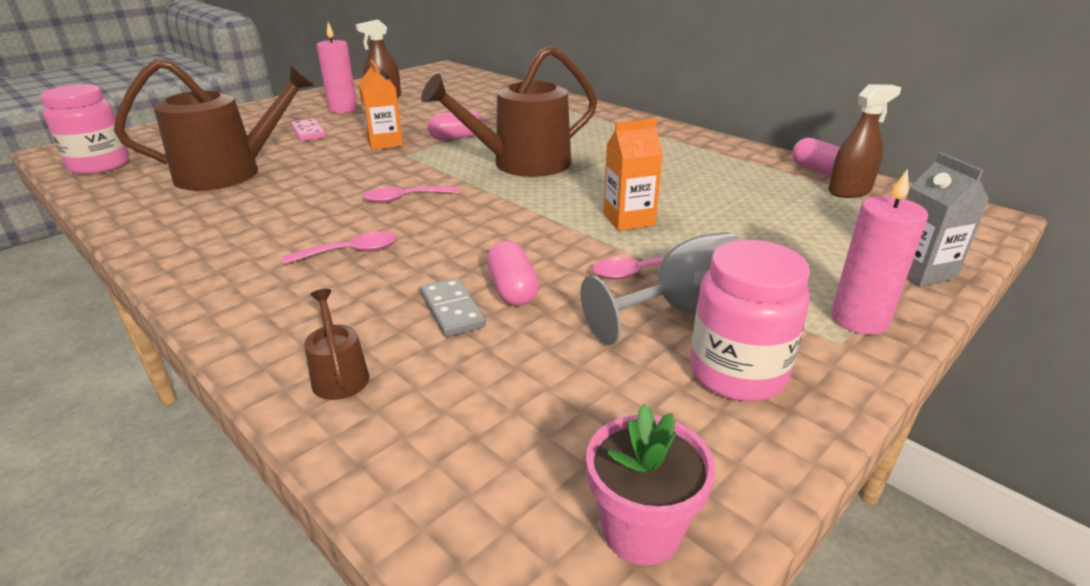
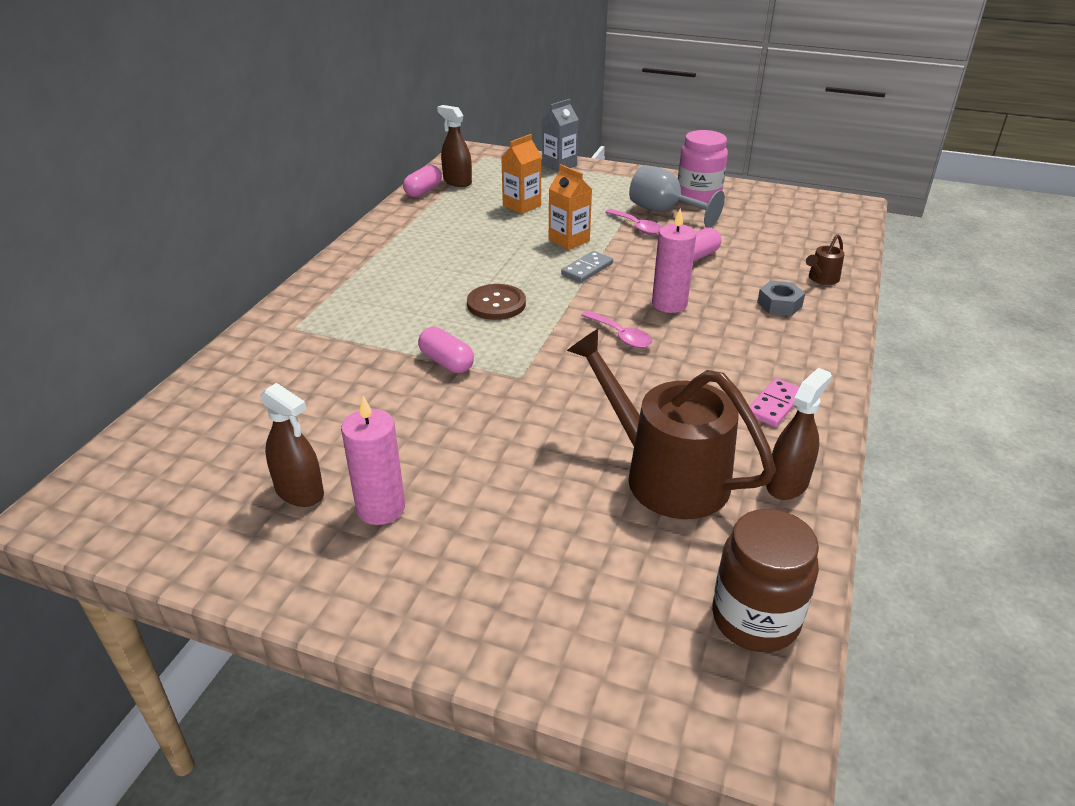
camera: 115 degrees left, 5 degrees up
(100, 165) = (755, 619): pink jar -> brown jar
(140, 206) = (787, 484): none -> brown spray bottle
(308, 132) = (501, 486): pink domino -> pink domino (774, 405)
(333, 305) = (779, 304): none -> grey nut
(351, 252) = (721, 324): pink spoon -> none
(385, 143) = (497, 404): orange carton -> orange carton (521, 206)
(452, 310) = (736, 267): grey domino -> grey domino (587, 269)
(522, 164) = (496, 304): brown watering can -> brown button
(641, 530) = (803, 202): pink flower pot -> none
(859, 319) = (624, 176): pink candle -> pink candle (669, 304)

